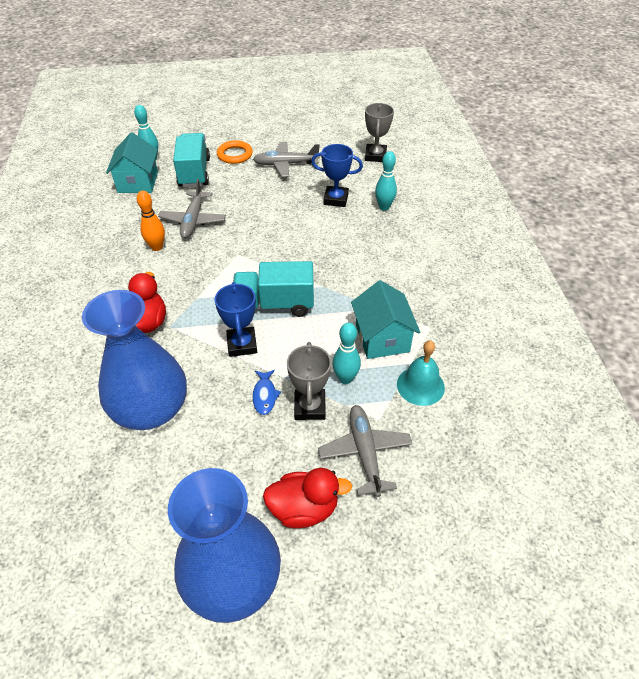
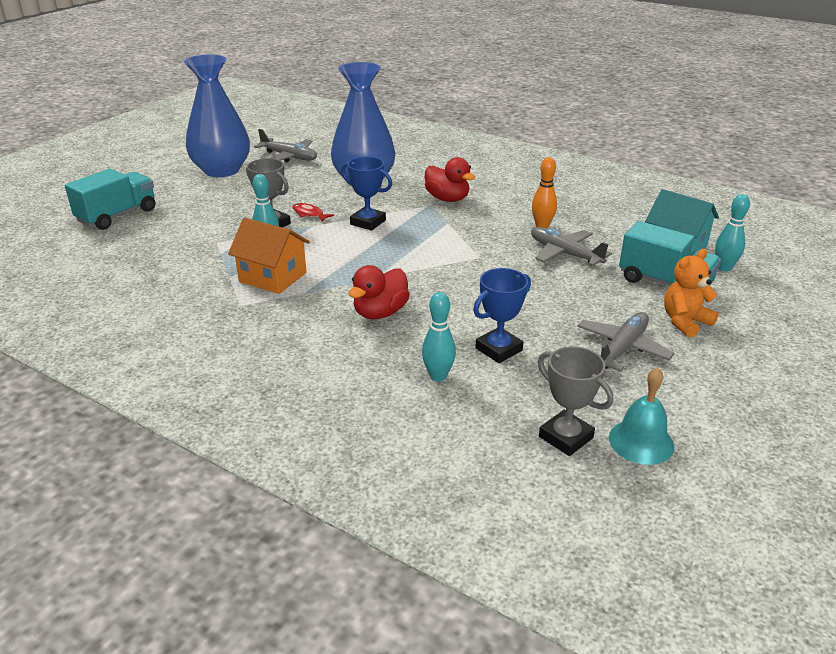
camera: 130 degrees right, 15 degrees down
(235, 155) = (685, 322): orange ring -> orange teddy bear
(265, 395) = (309, 214): blue fish -> red fish
(275, 305) = (387, 249): turquoise truck -> turquoise truck (117, 215)
(304, 509) = (216, 197): red duck -> red duck (380, 313)
(365, 452) = (207, 227): grey plane -> grey plane (289, 157)
(382, 338) = (273, 277): turquoise house -> orange house
(420, 385) = (206, 270): turquoise bell -> turquoise bell (641, 441)

